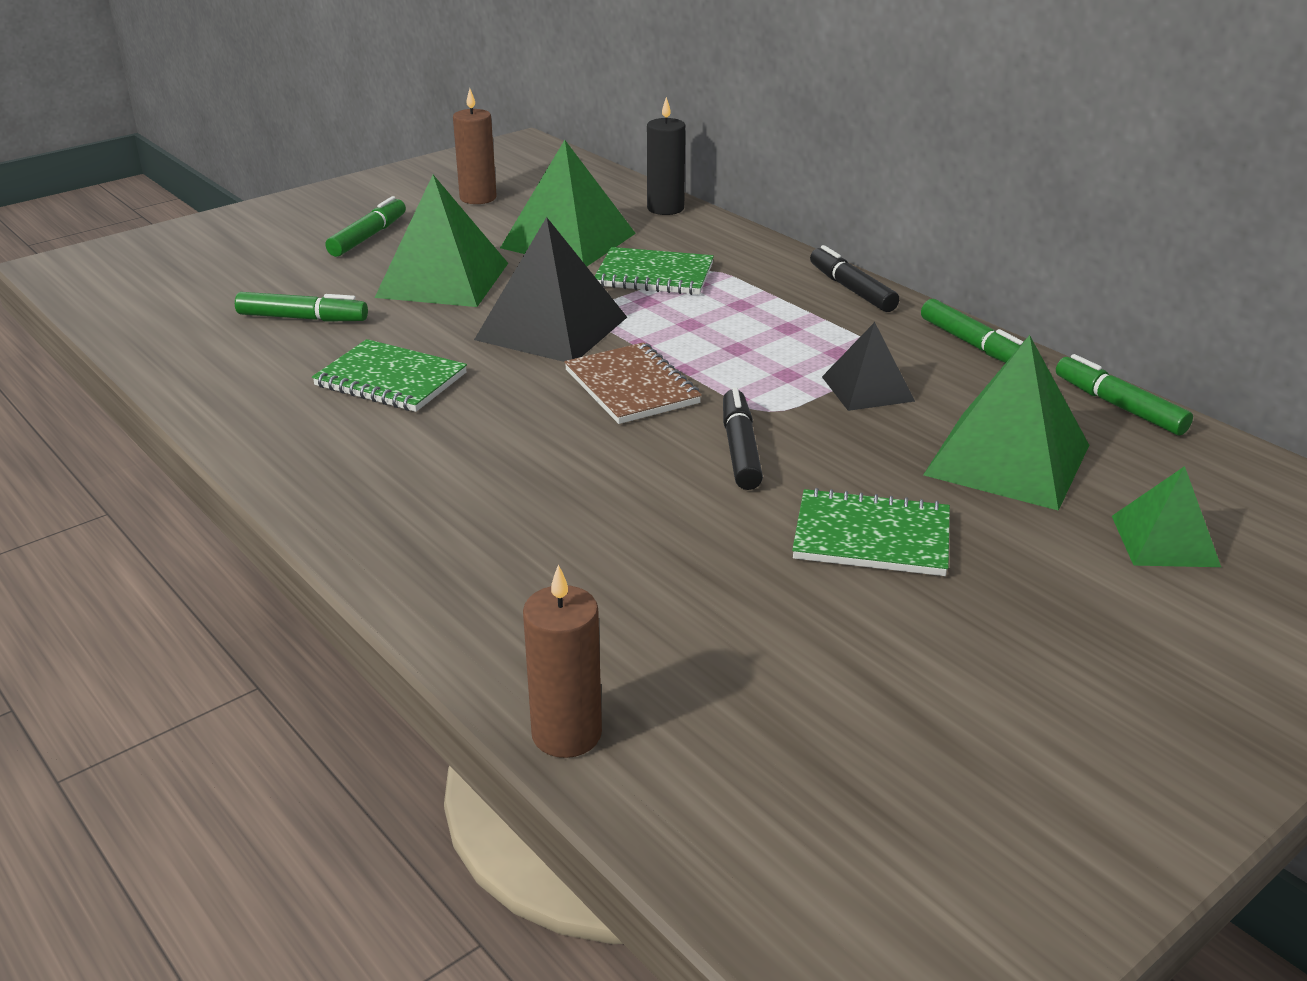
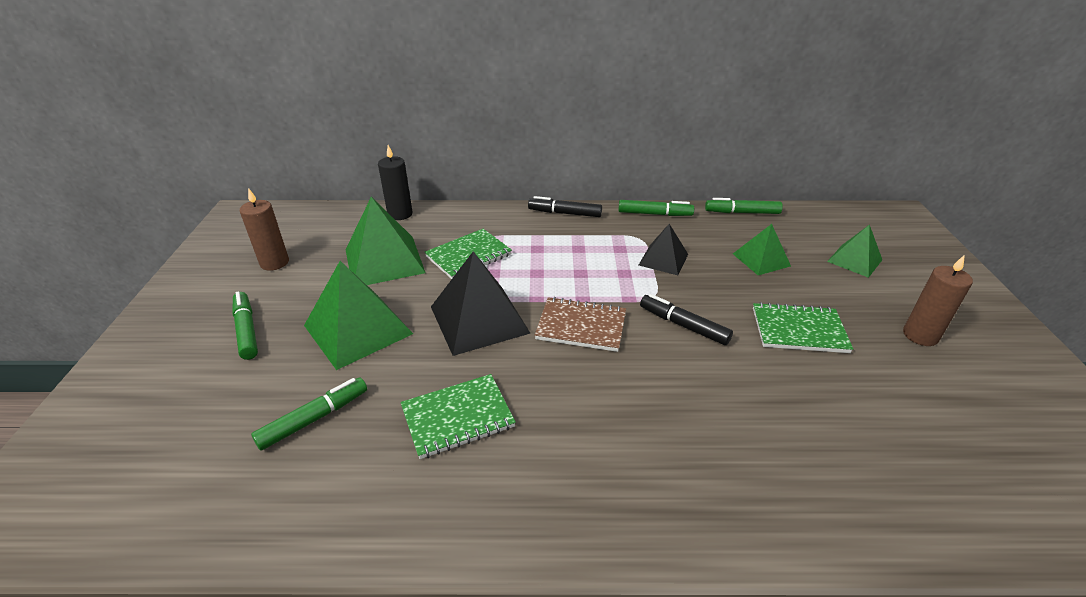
camera: 50 degrees left, 5 degrees up
(566, 734) = (928, 541): brown candle -> brown candle (920, 335)
(871, 537) = (799, 330): green notebook -> green notebook turned 45 degrees clockwise
(1007, 459) = (761, 259): green pyramid -> green pyramid, size x0.58

